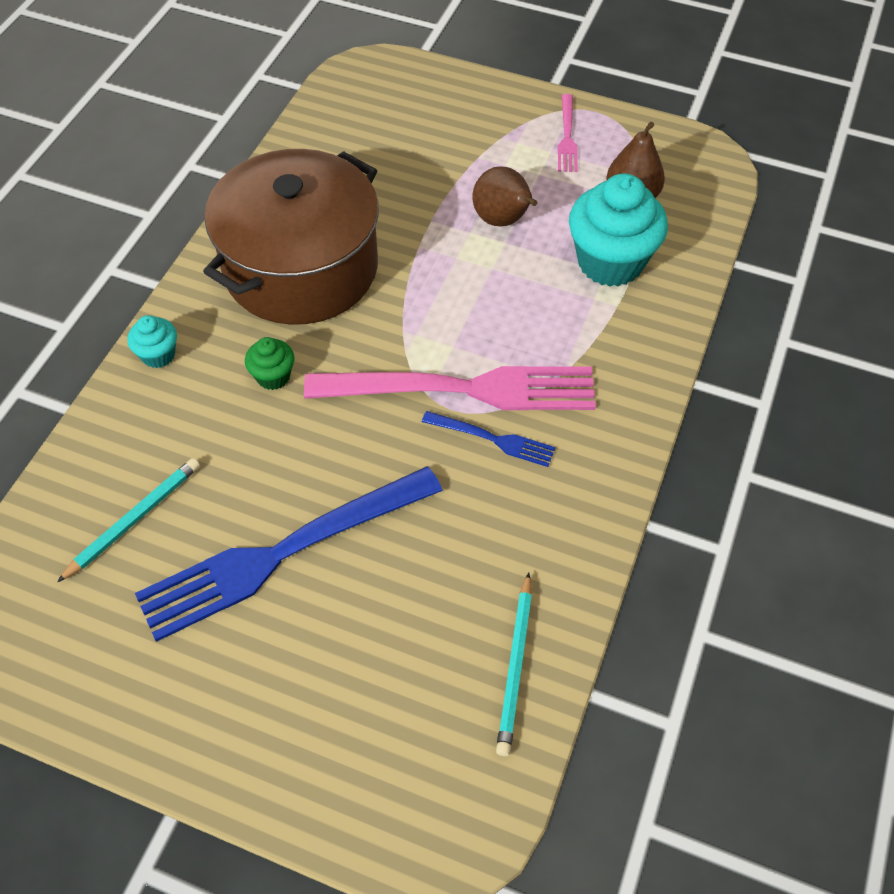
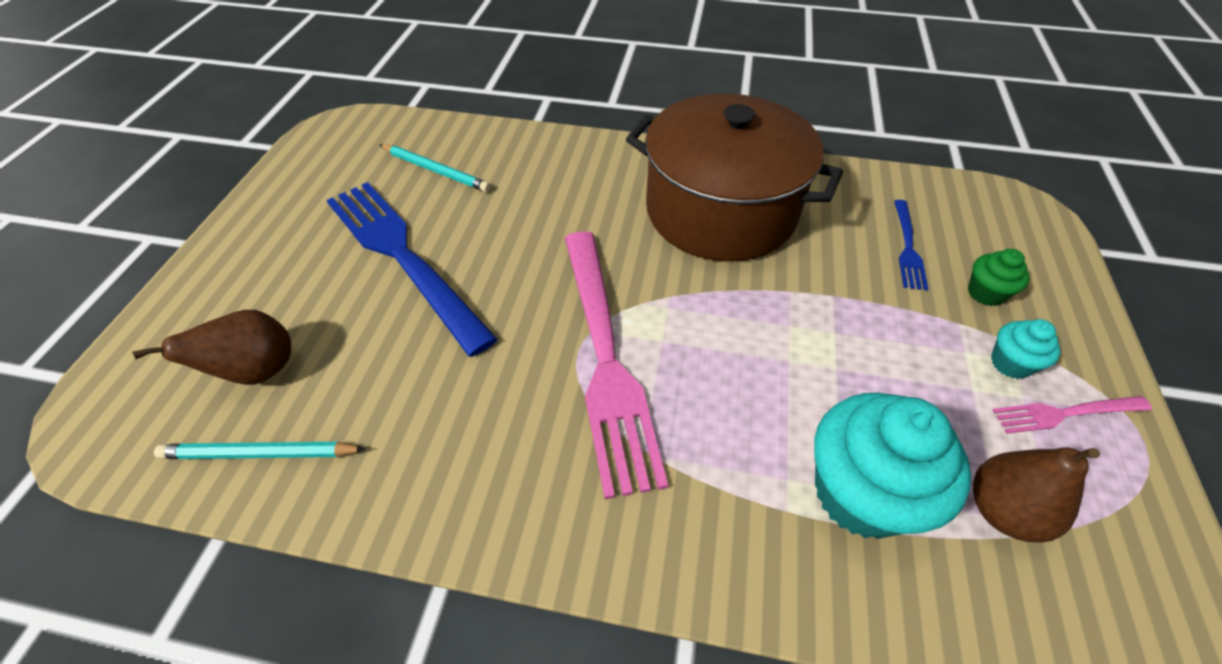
camera: 80 degrees right, 5 degrees down
(158, 355) = (594, 150): turquoise cupcake -> turquoise cupcake (1010, 363)
(273, 376) = (588, 217): green cupcake -> green cupcake (985, 293)
(494, 439) = (543, 396): blue fork -> blue fork (908, 248)
(502, 220) = (869, 361): brown pear -> brown pear (257, 371)

